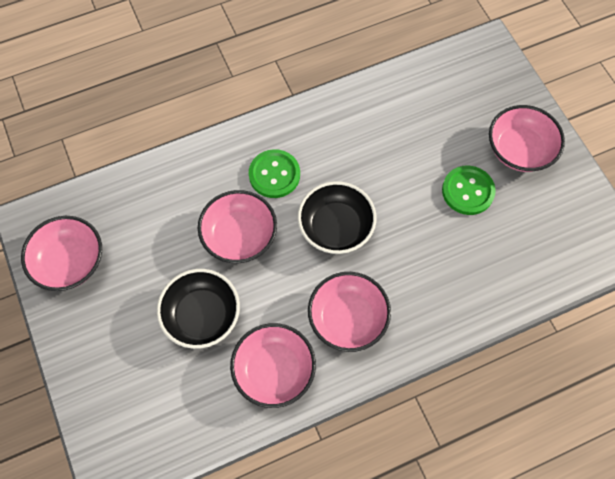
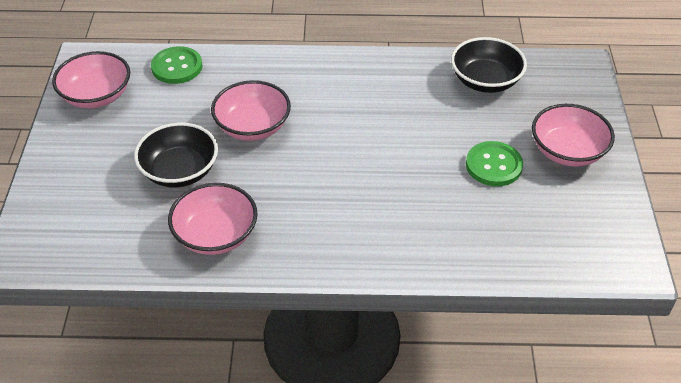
camera: 25 degrees right, 20 degrees down
(274, 174) = (314, 94): green button -> green button (177, 67)
(336, 227) = (345, 150): black bowl -> black bowl (485, 81)
(347, 318) = (311, 221): pink bowl -> none

